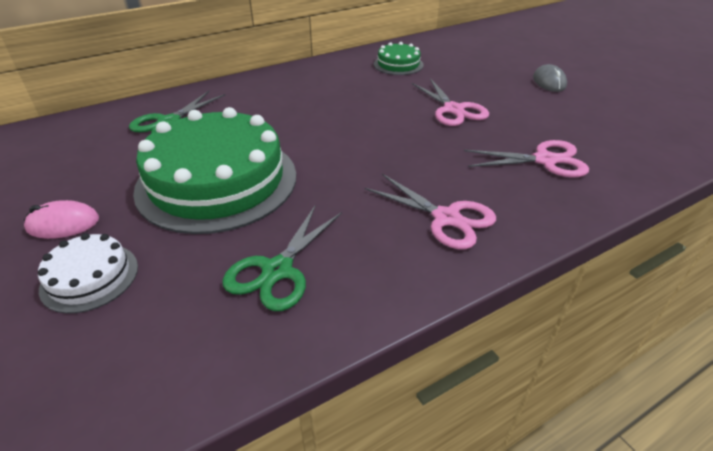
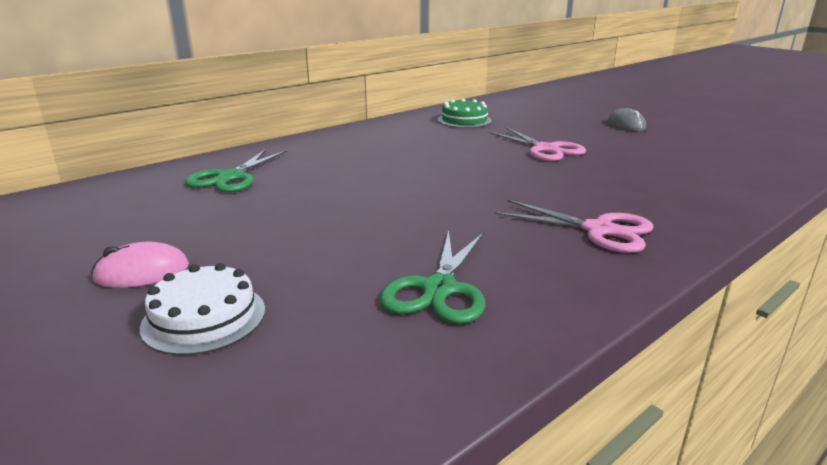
camera: 10 degrees left, 15 degrees down
(217, 181) = (319, 221): green cake -> none
(545, 160) = (666, 180): pink scissors -> none

